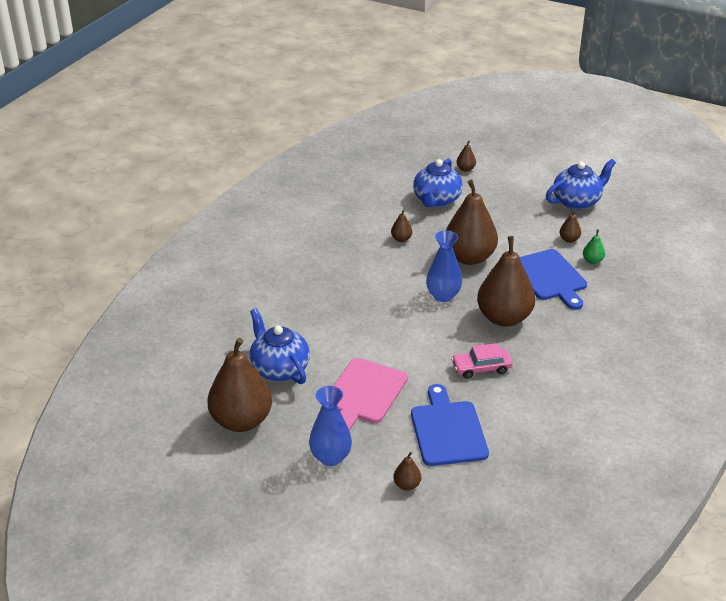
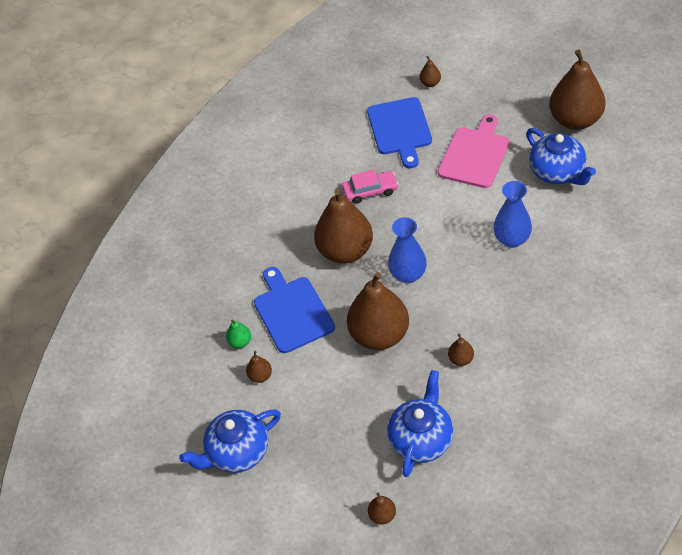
camera: 175 degrees left, 15 degrees up
(330, 457) = (493, 98): blue vase -> blue vase (512, 239)

